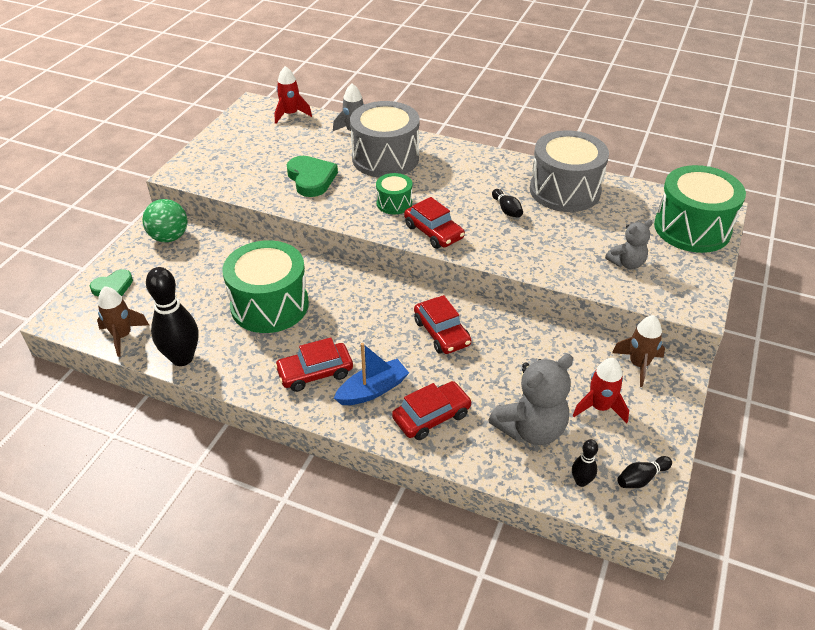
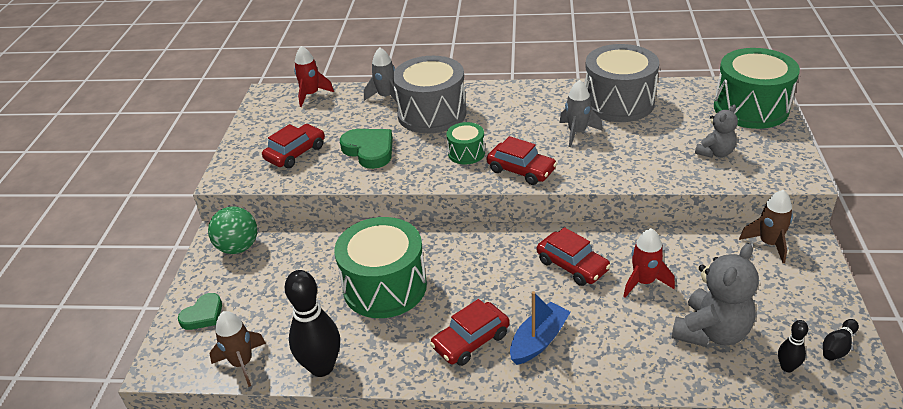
camera: 15 degrees left, 5 degrees down
(431, 416) = (611, 349): red car -> red car (295, 153)
(507, 210) = (577, 133): black bowling pin -> grey rocket
(599, 407) = (760, 293): red rocket -> red rocket (644, 282)

